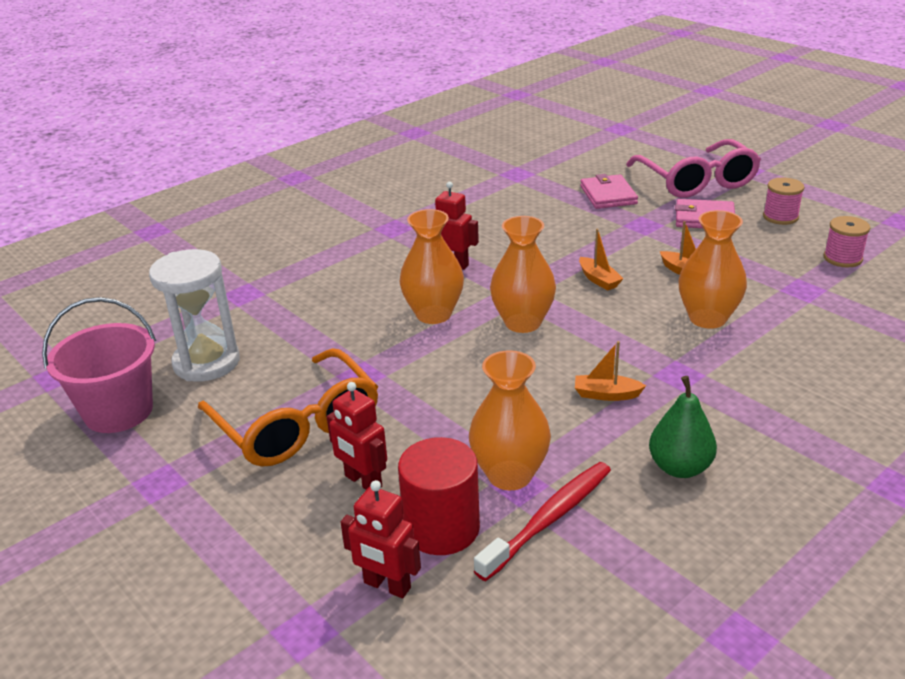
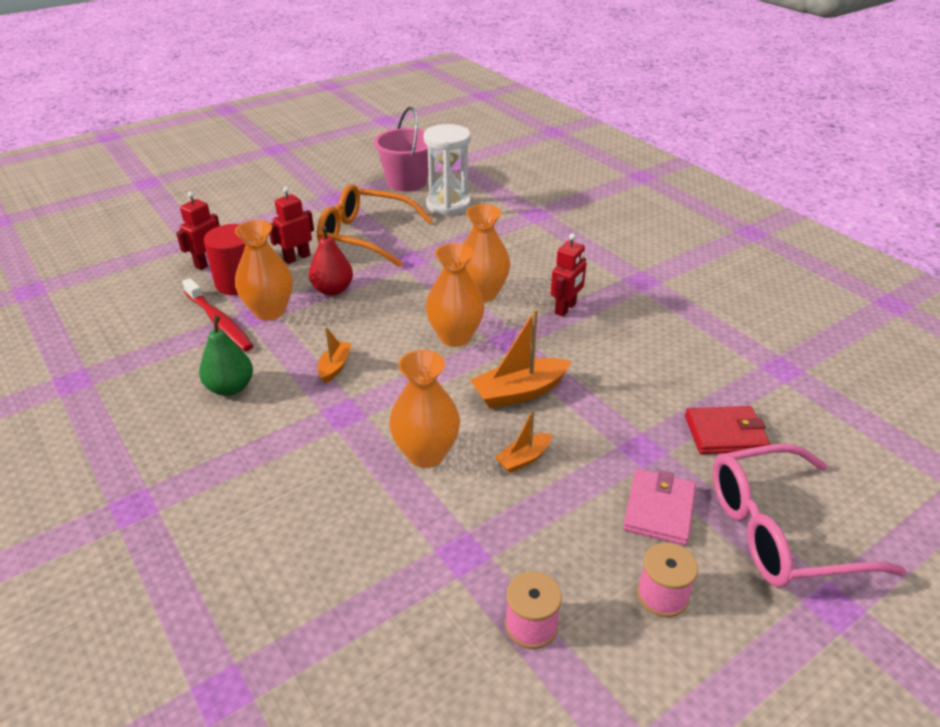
camera: 95 degrees right, 5 degrees up
(297, 424) = (365, 236): orange glasses -> orange glasses turned 45 degrees clockwise
(446, 428) = (332, 290): none -> red pear
(599, 280) = (519, 392): orange boat -> orange boat, size x1.74
(608, 195) = (725, 433): pink wallet -> red wallet

